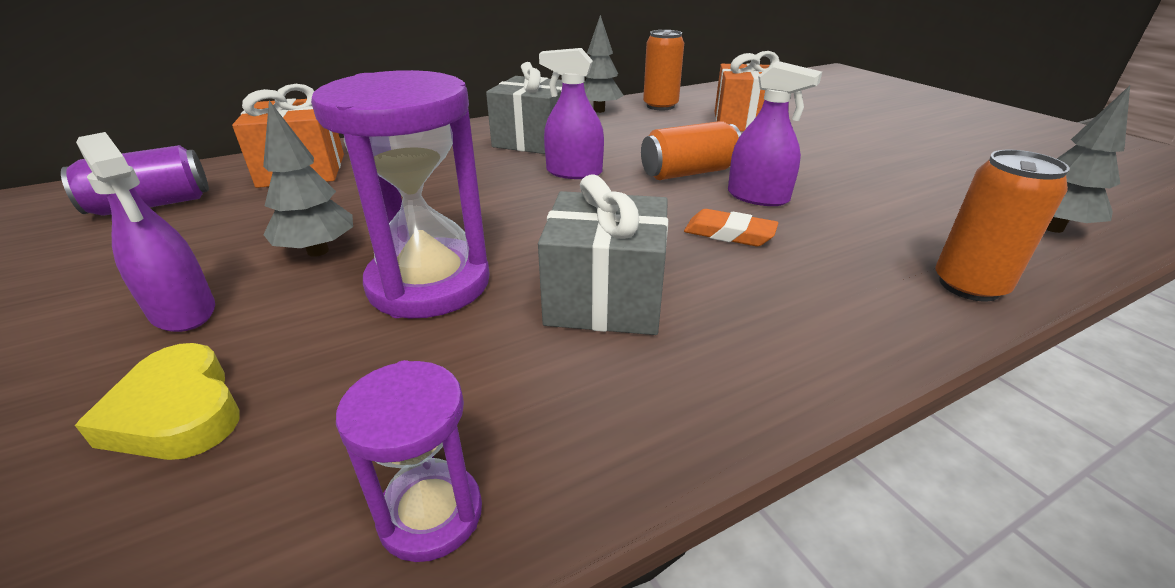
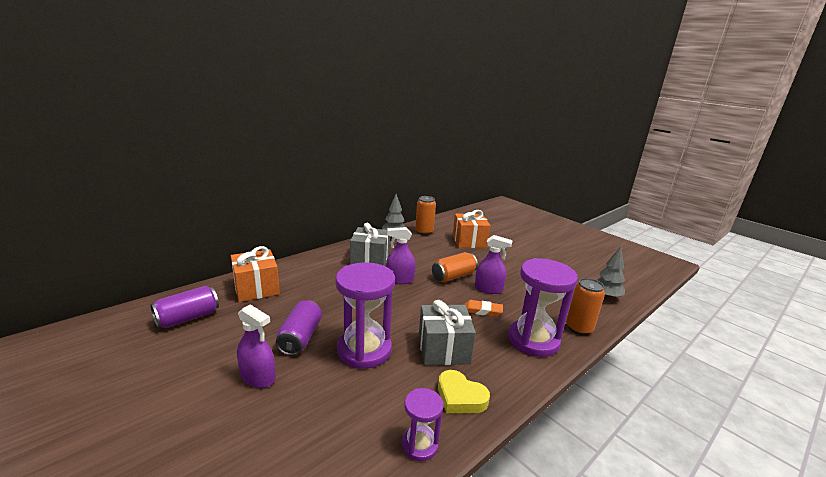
camera: 15 degrees left, 10 degrees down
(177, 412) = (294, 423): yellow heart -> yellow heart (460, 397)
(318, 251) = (300, 338): grey tree -> purple can
(837, 301) = (533, 340): none -> purple hourglass

